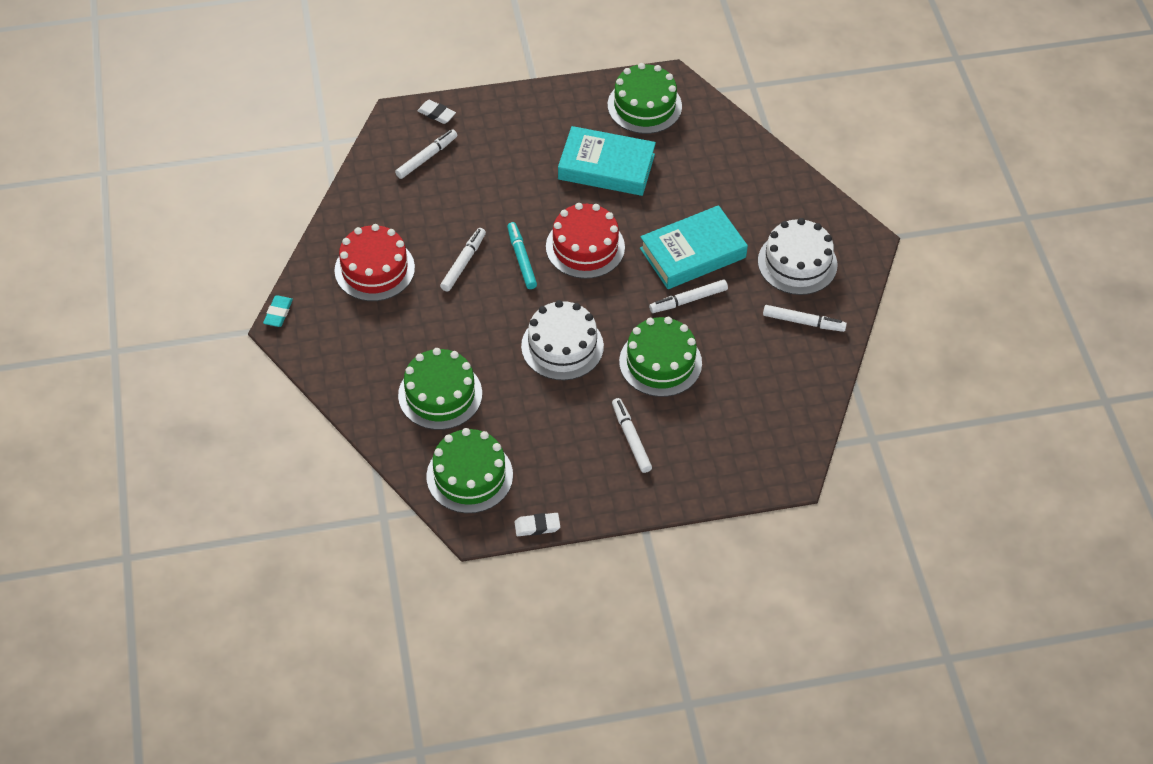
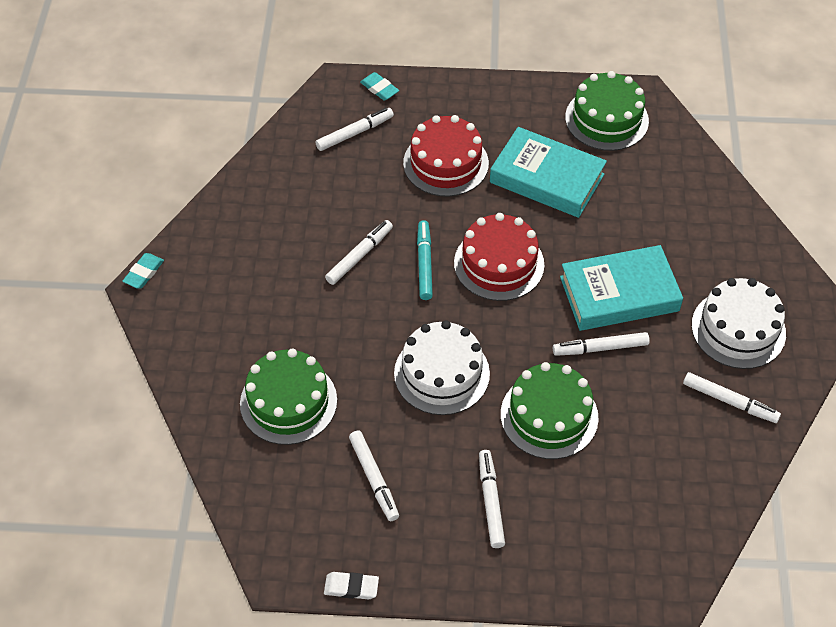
camera: 15 degrees right, 0 degrees up
(374, 269) = (261, 244): red cake -> red cake (446, 163)
(436, 114) = (379, 88): white eraser -> turquoise eraser
(469, 476) = (292, 507): green cake -> none
(530, 440) = (374, 478): none -> white marker

